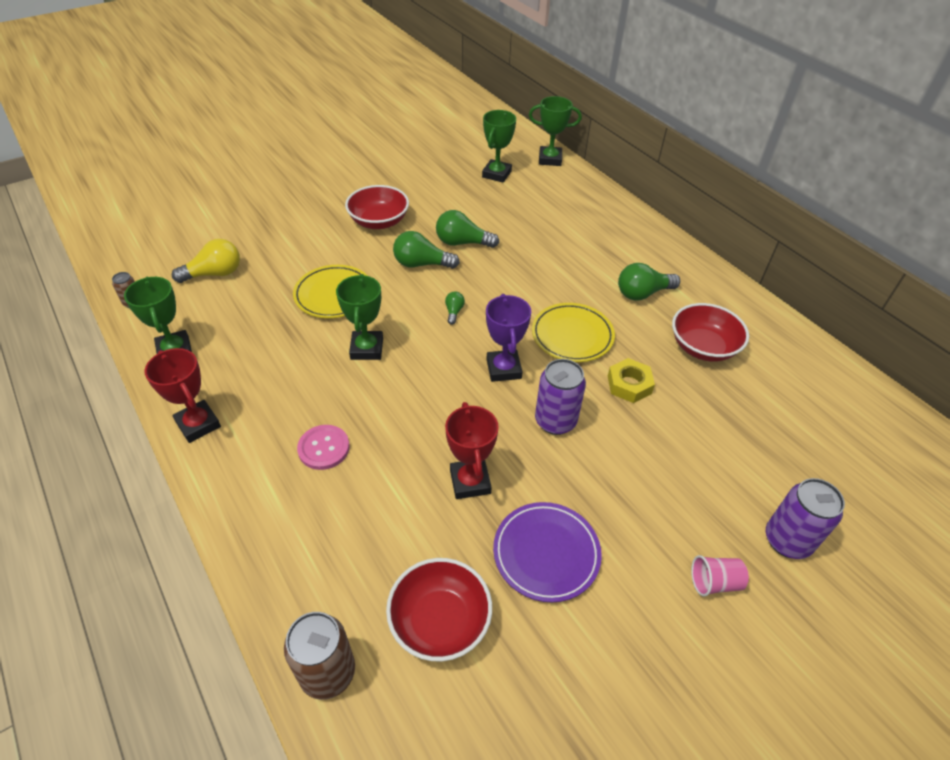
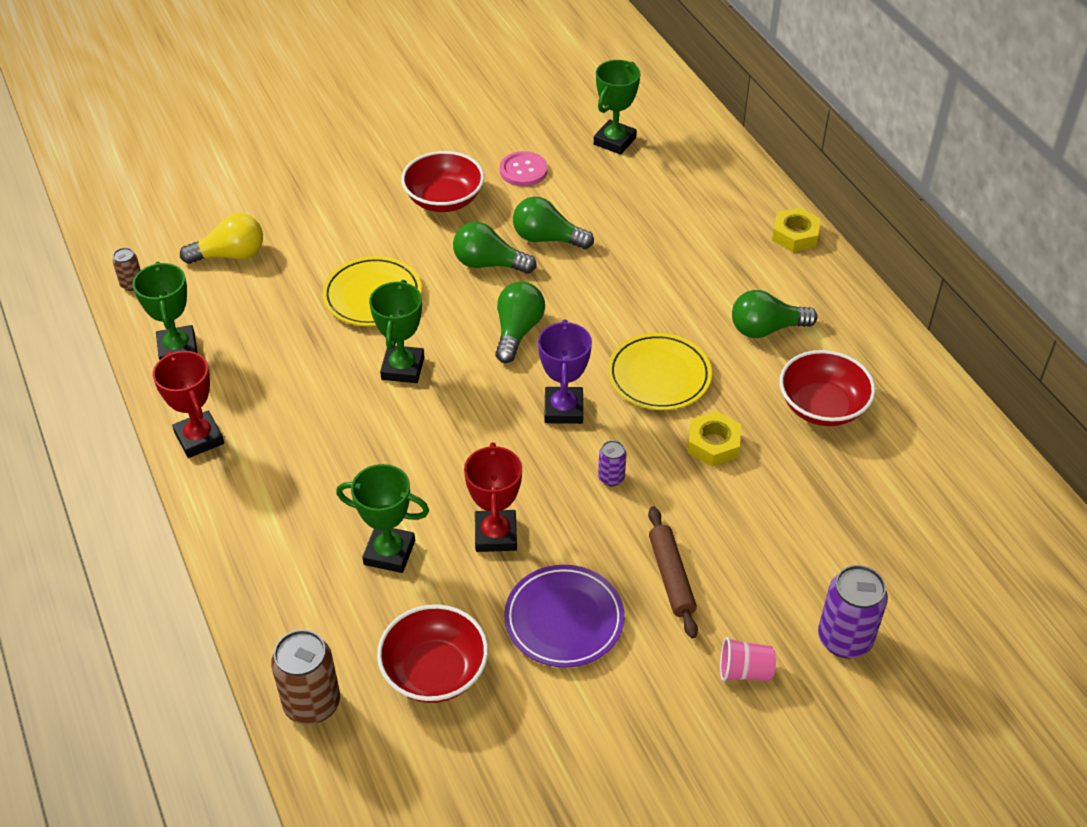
camera: 10 degrees right, 0 degrees up
(323, 448) = (336, 480): pink button -> pink button (523, 170)
(454, 312) = (517, 331): green light bulb -> green light bulb, size x1.95
(550, 159) = (694, 123): green trophy -> green trophy (389, 553)
(555, 421) = (611, 478): purple can -> purple can, size x0.52
(627, 502) = (671, 577): none -> brown rolling pin
(642, 226) = (795, 235): none -> yellow nut

